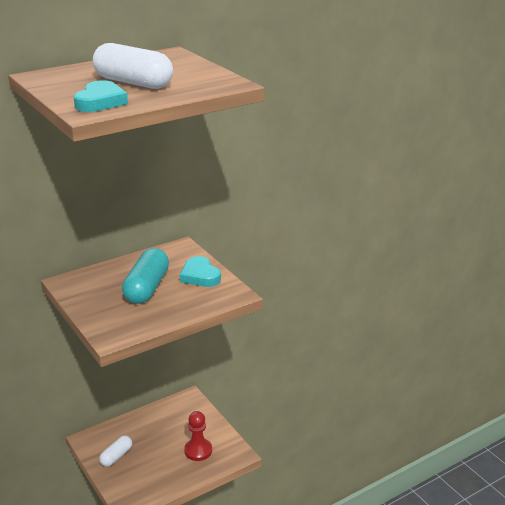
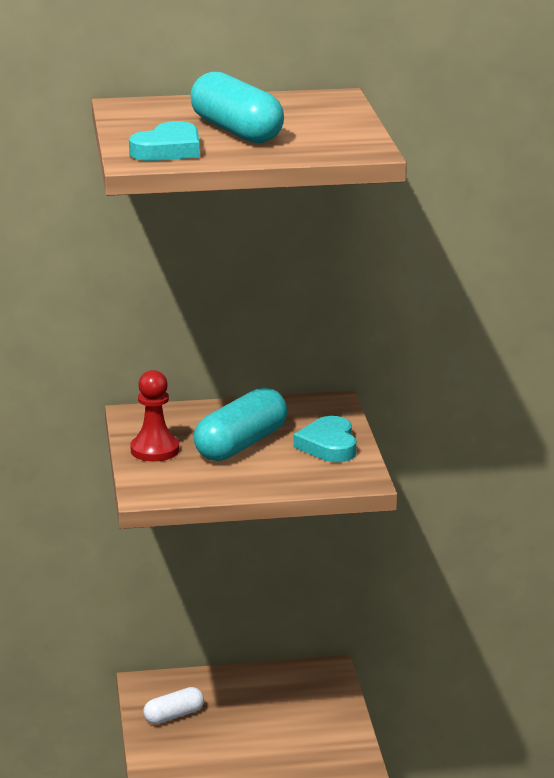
camera: 25 degrees right, 5 degrees down
(133, 83) = (236, 131): white capsule -> turquoise capsule
(198, 450) = (298, 741): red pawn -> red pawn (155, 450)

